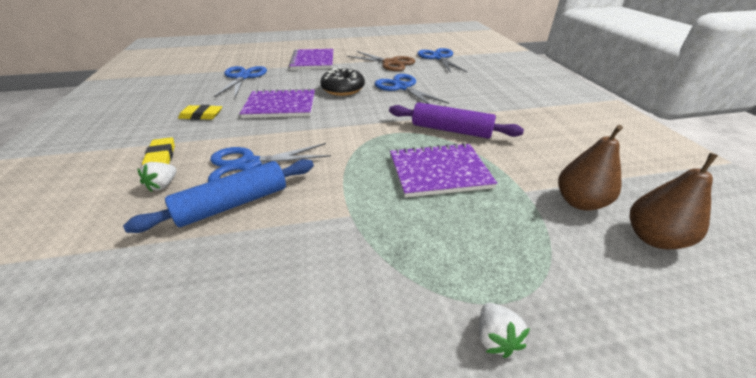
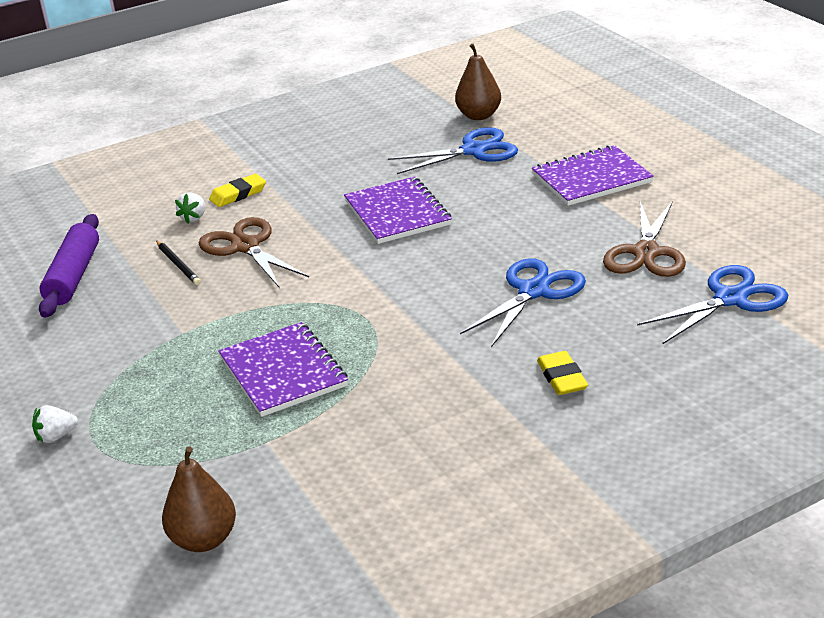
camera: 75 degrees right, 5 degrees down
(163, 185) = (194, 217): white strawberry -> white strawberry turned 75 degrees counterclockwise
(201, 115) = (339, 174): yellow eraser -> yellow eraser (562, 377)
(233, 204) = (178, 264): blue rolling pin -> black pencil
(249, 165) = (246, 246): blue scissors -> brown scissors
(343, 89) = (487, 241): black donut -> none
(451, 130) = (399, 364): purple rolling pin -> purple rolling pin (73, 276)
(579, 202) = (256, 485): brown pear -> brown pear (479, 115)

